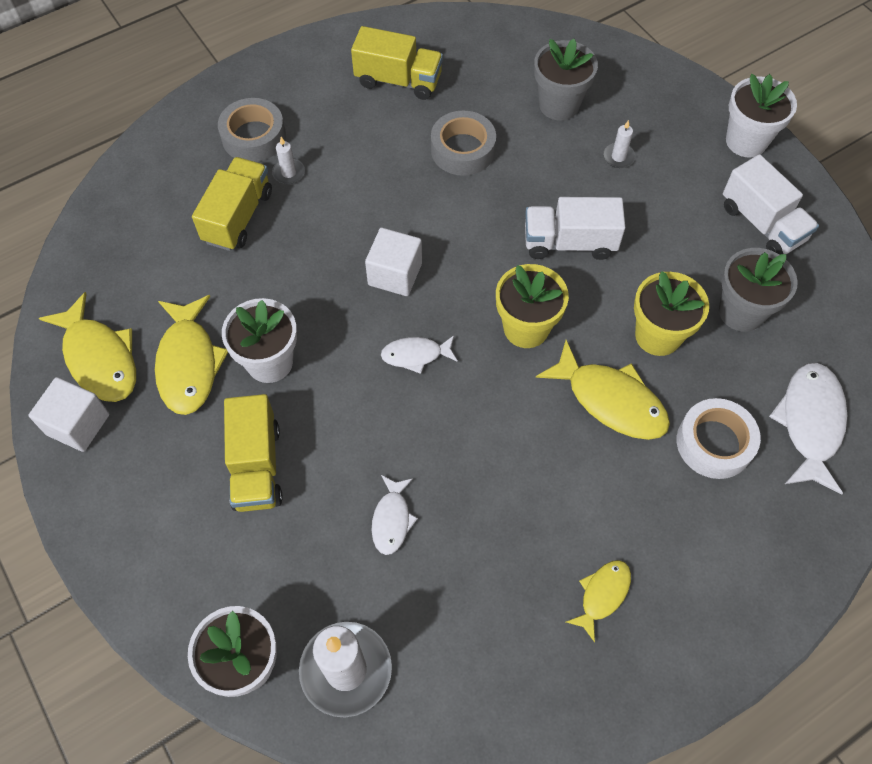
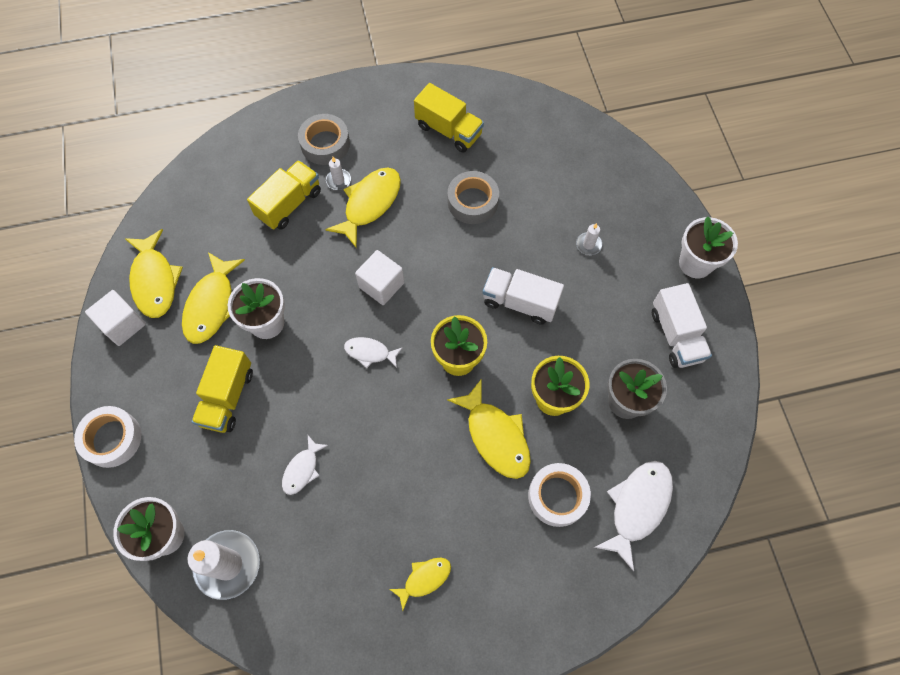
camera: 20 degrees right, 5 degrees up
(122, 569) = (112, 439): none -> white tape
(339, 188) = (370, 204): none -> yellow fish
(559, 105) = (561, 187): grey flower pot -> none

